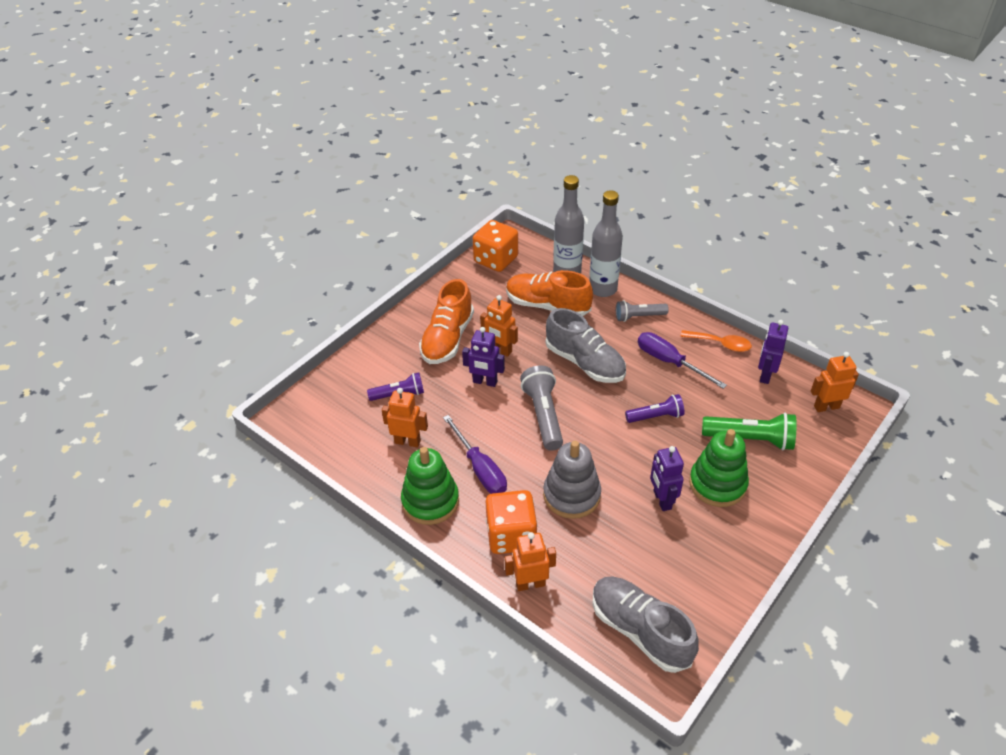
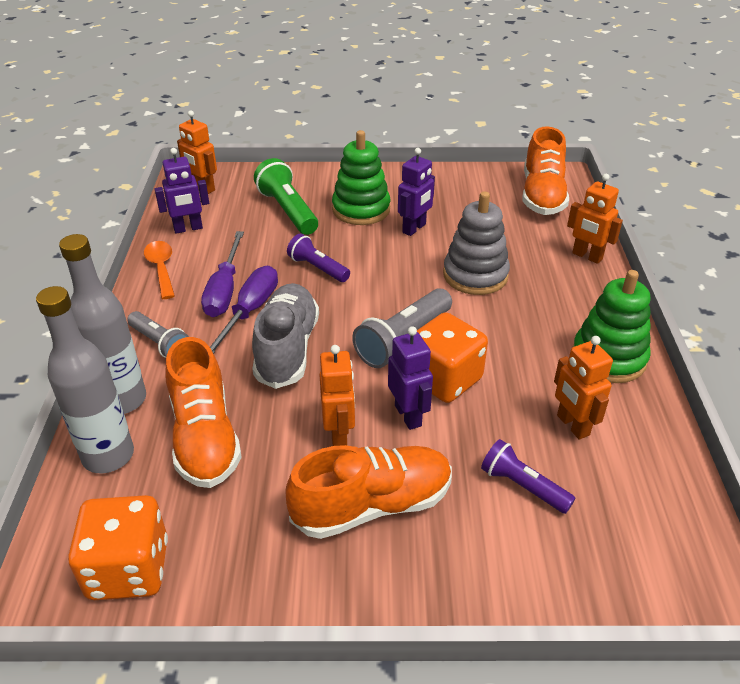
camera: 130 degrees left, 5 degrees down
(480, 469) = (526, 346): purple screwdriver -> purple screwdriver (250, 312)
(511, 535) = (563, 288): orange dice -> orange dice (444, 379)
(640, 630) = (542, 195): grey shoe -> orange shoe

